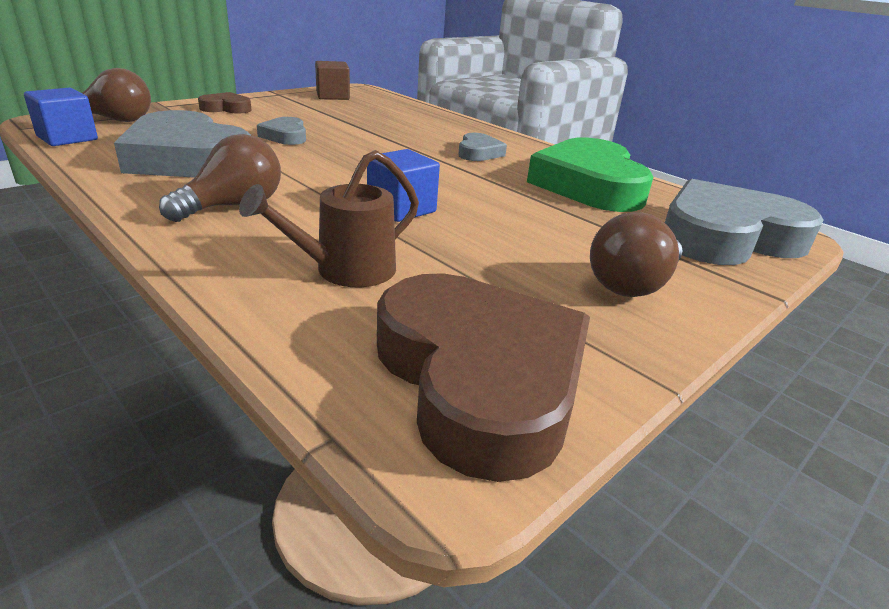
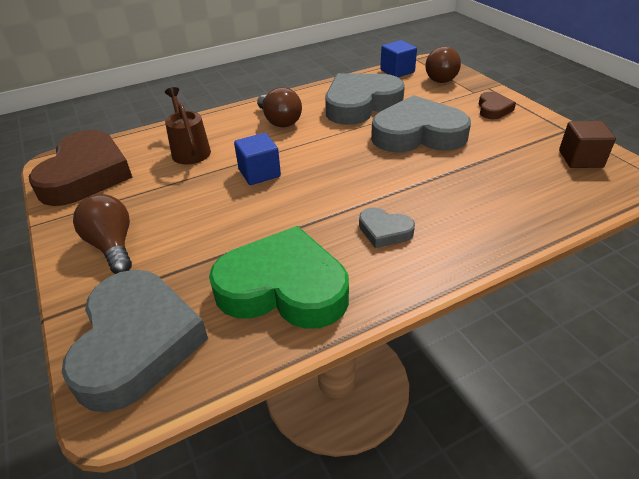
camera: 110 degrees right, 10 degrees up
(285, 136) = (418, 134): grey heart -> grey heart, size x2.14
(479, 379) = (86, 175): brown heart -> brown heart turned 75 degrees counterclockwise

